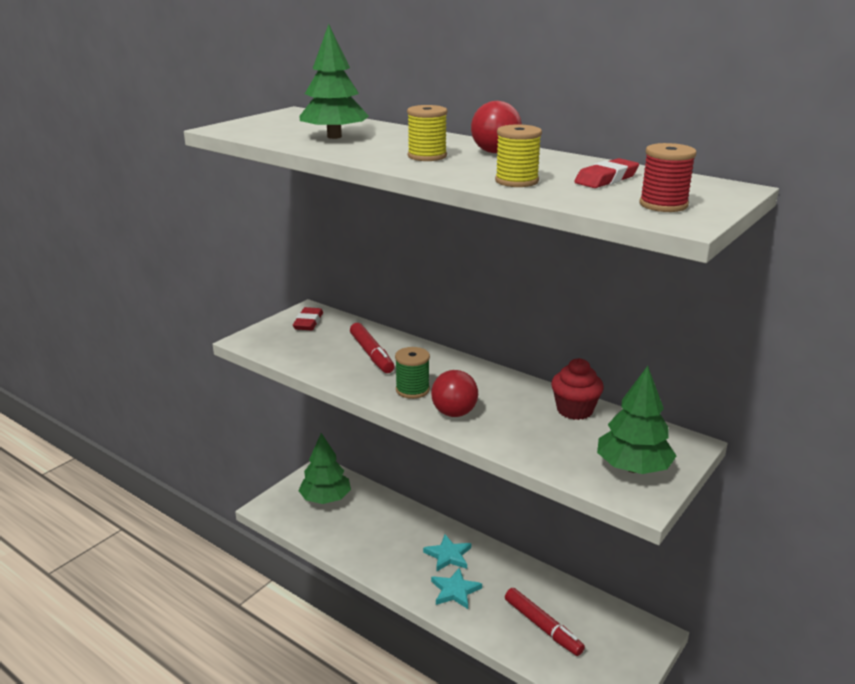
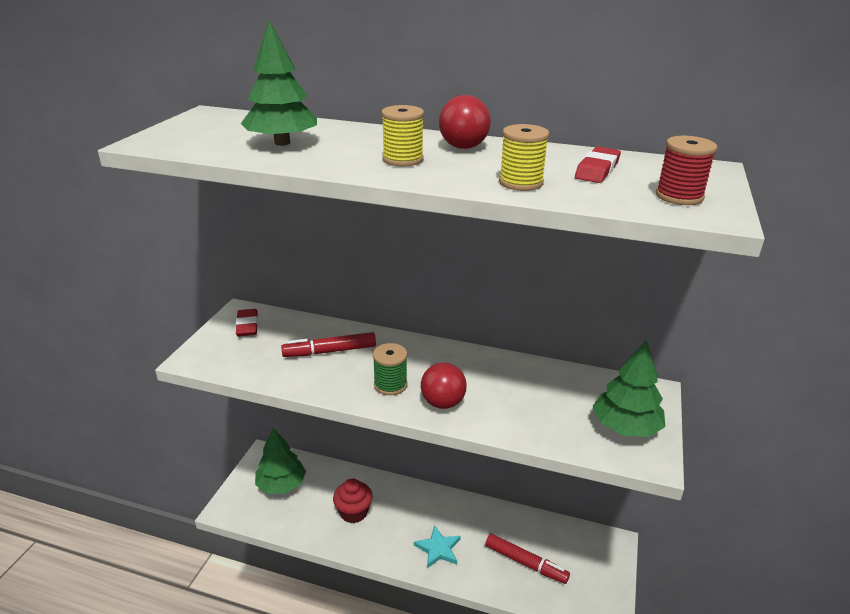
camera: 20 degrees left, 5 degrees up
(371, 354) = (330, 351): red marker -> red marker turned 120 degrees clockwise
(448, 555) = (418, 514): turquoise star -> none
(574, 410) = (545, 376): red cupcake -> red cupcake (353, 512)

